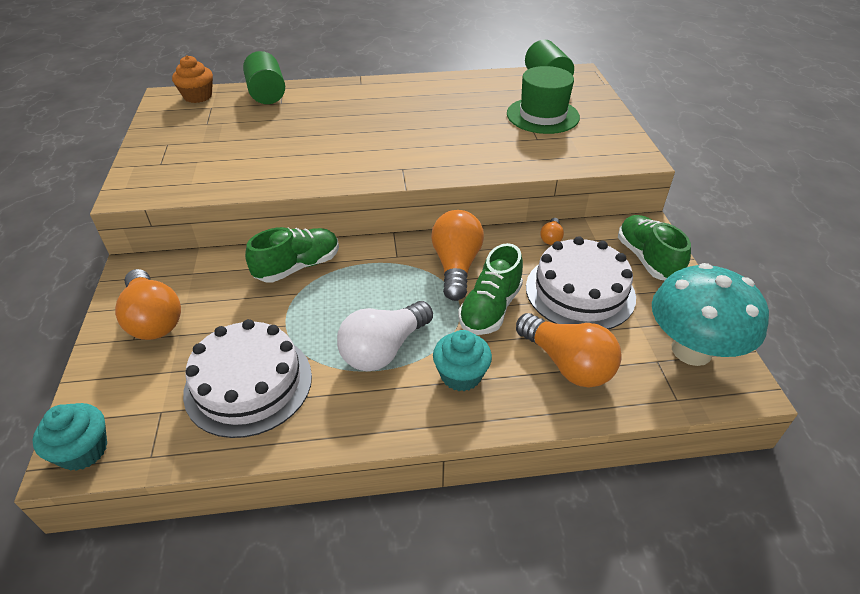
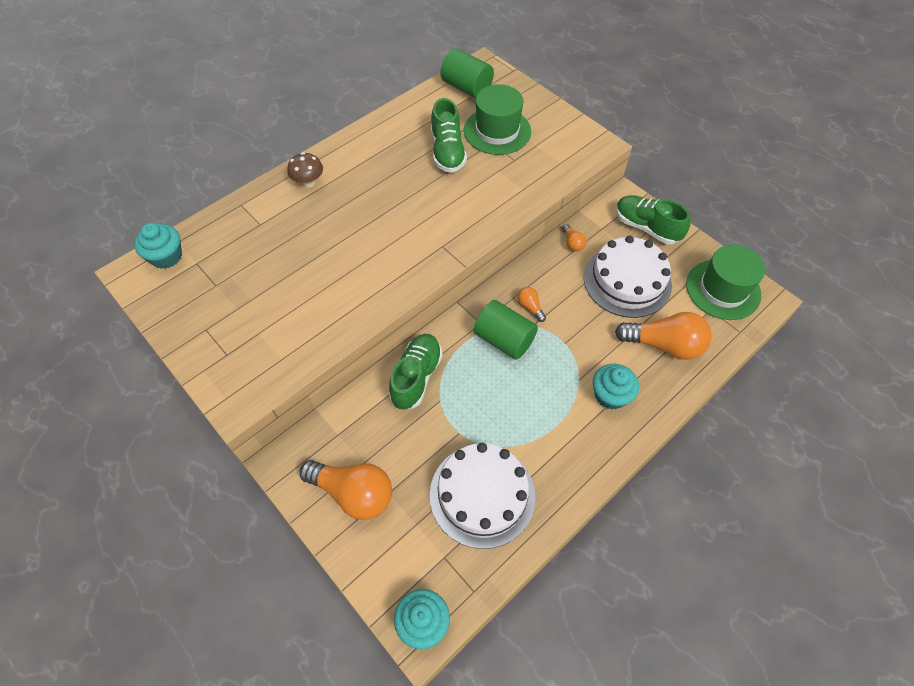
camera: 35 degrees left, 15 degrees up
(198, 96) = (166, 256): orange cupcake -> turquoise cupcake
(267, 94) = (234, 220): green cylinder -> green cylinder (504, 340)
(346, 93) = (308, 182): none -> brown mushroom
(384, 349) = (545, 407): white light bulb -> none
(456, 266) = (530, 307): orange light bulb -> orange light bulb, size x0.46
(490, 309) = (584, 330): green shoe -> green shoe (447, 152)
(691, 350) = (723, 289): turquoise mushroom -> green hat

